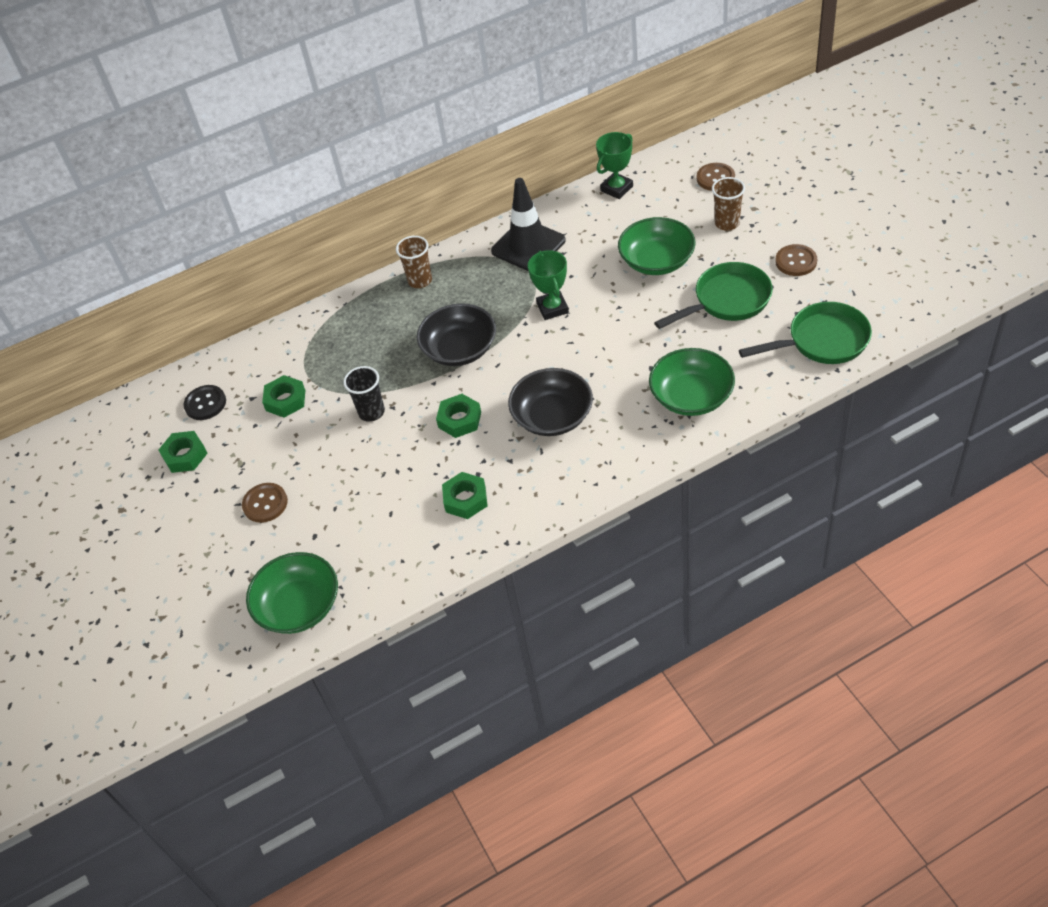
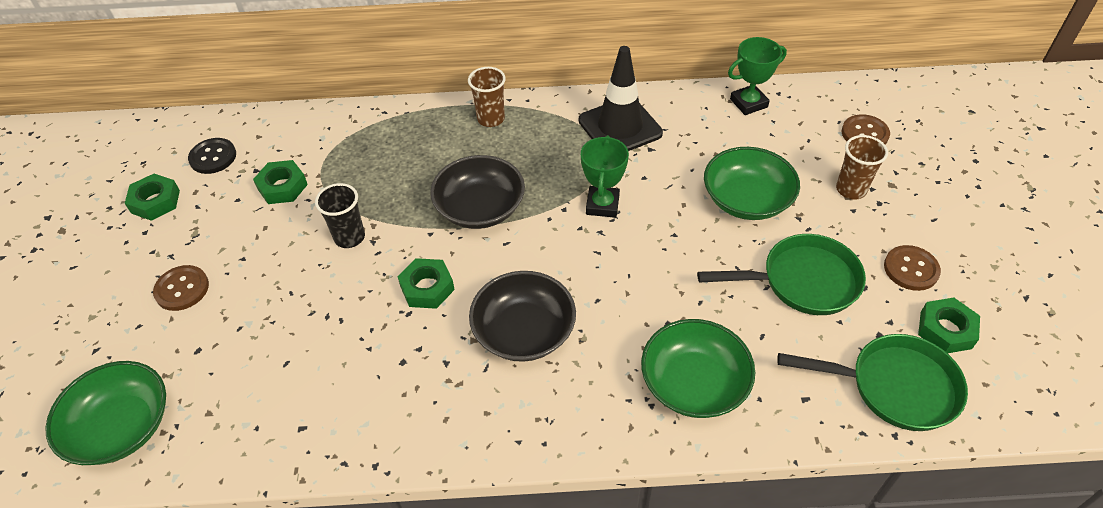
camera: 20 degrees right, 0 degrees up
(465, 499) = (369, 386): green nut -> green nut (945, 330)

